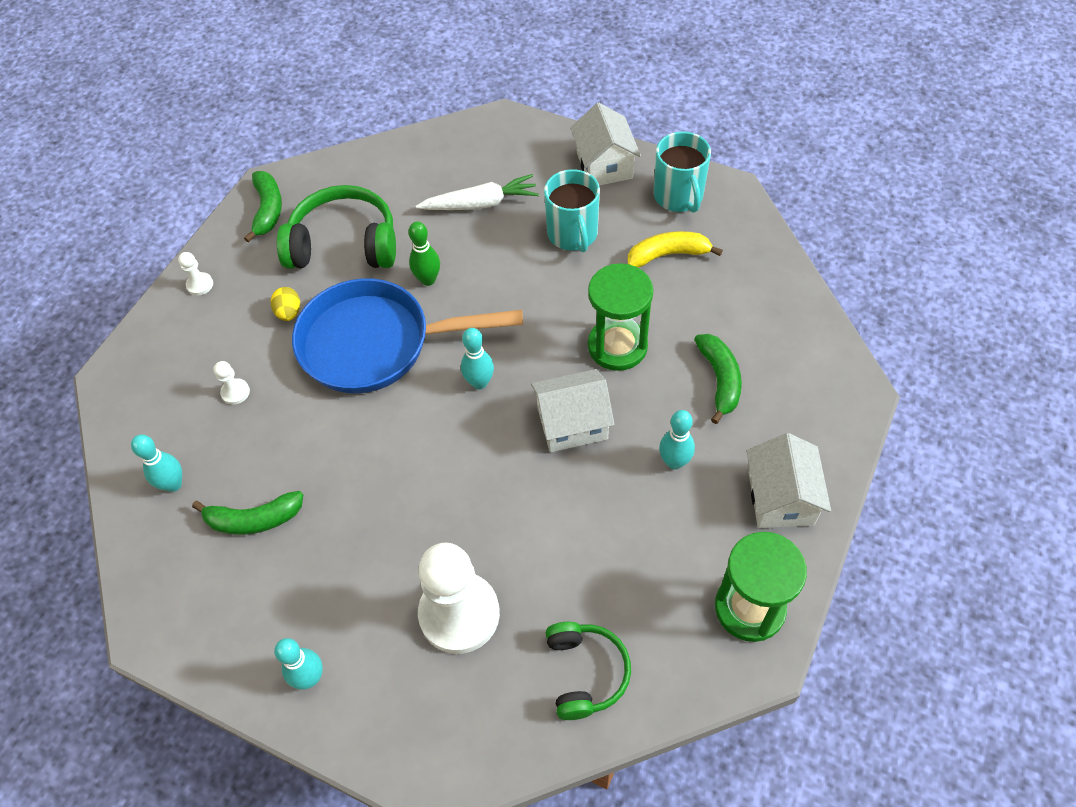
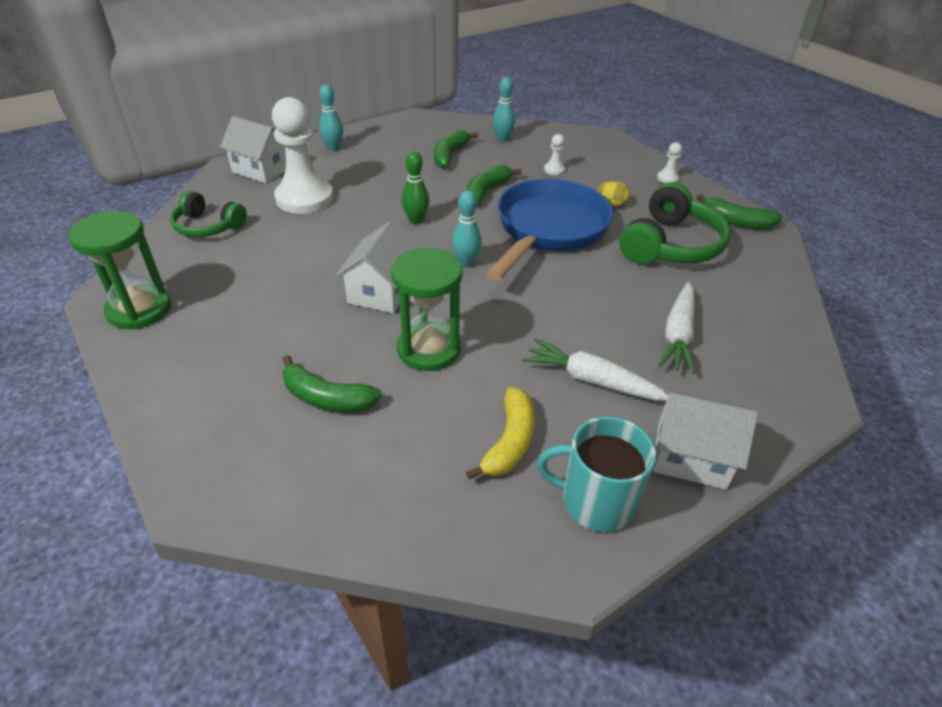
camera: 115 degrees right, 15 degrees down
(326, 434) = (486, 191): none -> green banana
(428, 280) = (597, 273): green bowling pin -> green bowling pin (416, 220)
(573, 234) = (592, 381): turquoise mug -> white carrot
(674, 462) = (287, 329): turquoise bowling pin -> none
(780, 498) = (182, 372): white house -> white house (262, 169)

